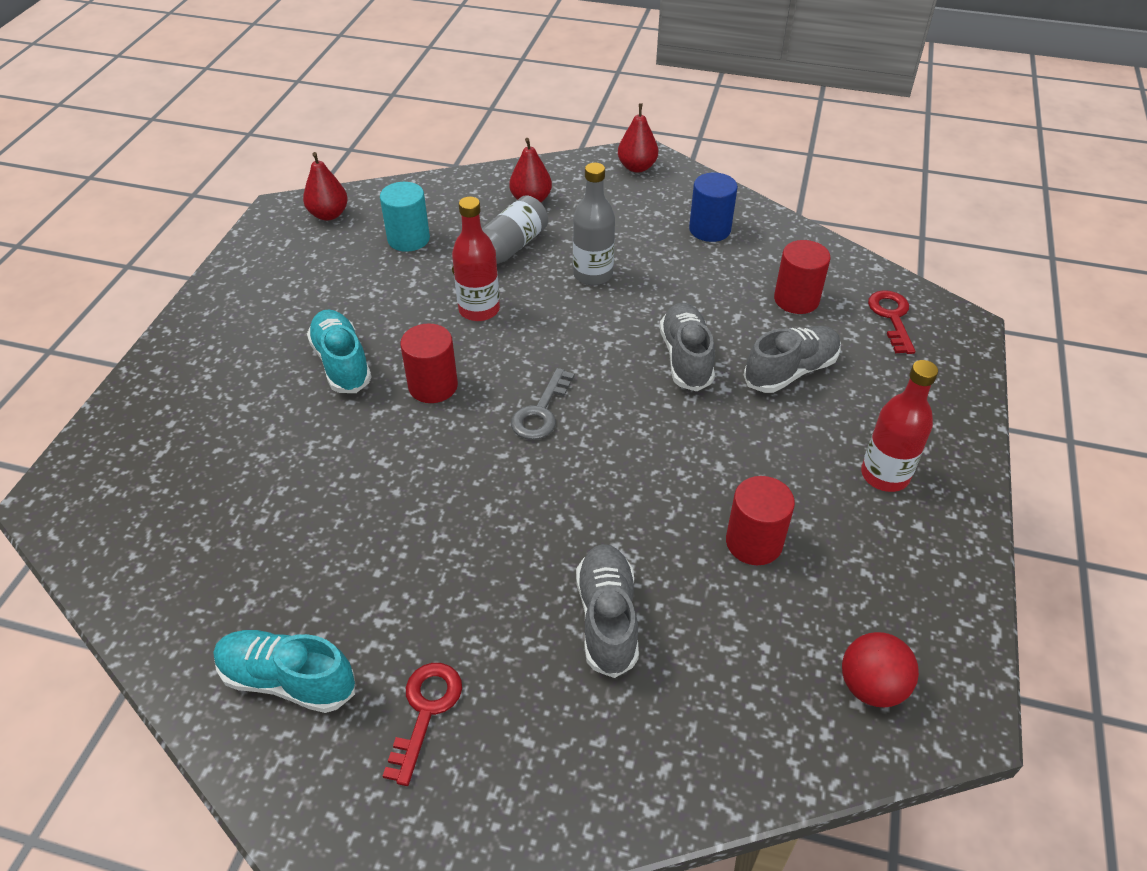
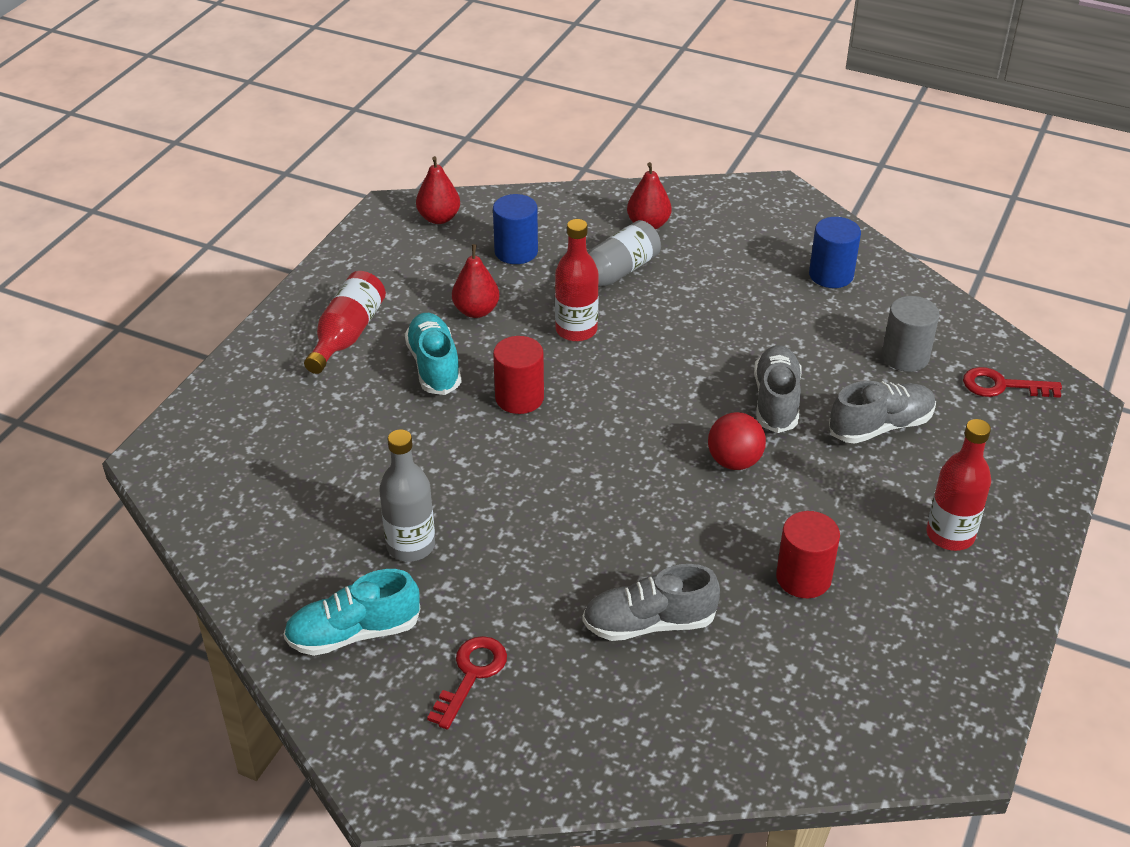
camera: 10 degrees right, 5 degrees down
(248, 341) = (347, 335): none -> red bottle
(288, 680) = (354, 633): turquoise shoe -> turquoise shoe turned 45 degrees counterclockwise
(408, 239) = (516, 251): turquoise cylinder -> blue cylinder
(541, 412) = (620, 435): grey key -> none
(593, 274) = (698, 308): grey bottle -> grey bottle (411, 546)
(607, 618) = (649, 623): grey shoe -> grey shoe turned 105 degrees counterclockwise
(637, 167) = (767, 201): red pear -> red pear (476, 311)
(796, 299) = (905, 357): red cylinder -> grey cylinder
(871, 686) = (884, 713): red ball -> red ball (734, 461)
(891, 317) = (1002, 386): red key -> red key turned 90 degrees counterclockwise

